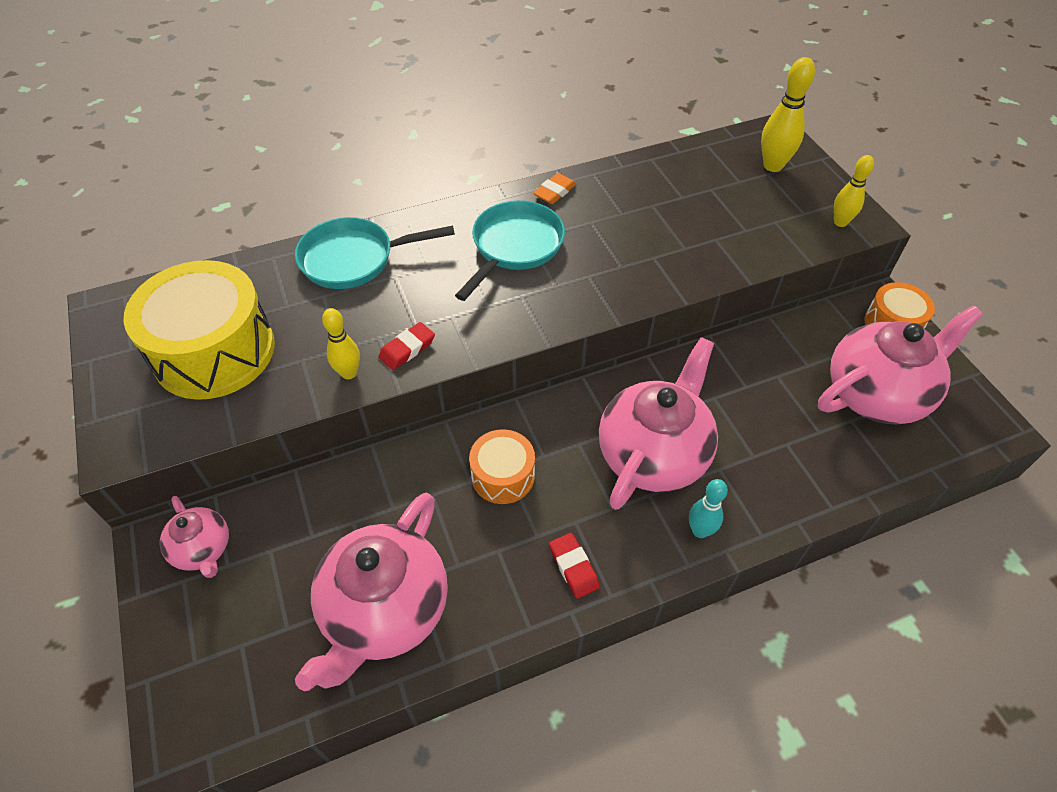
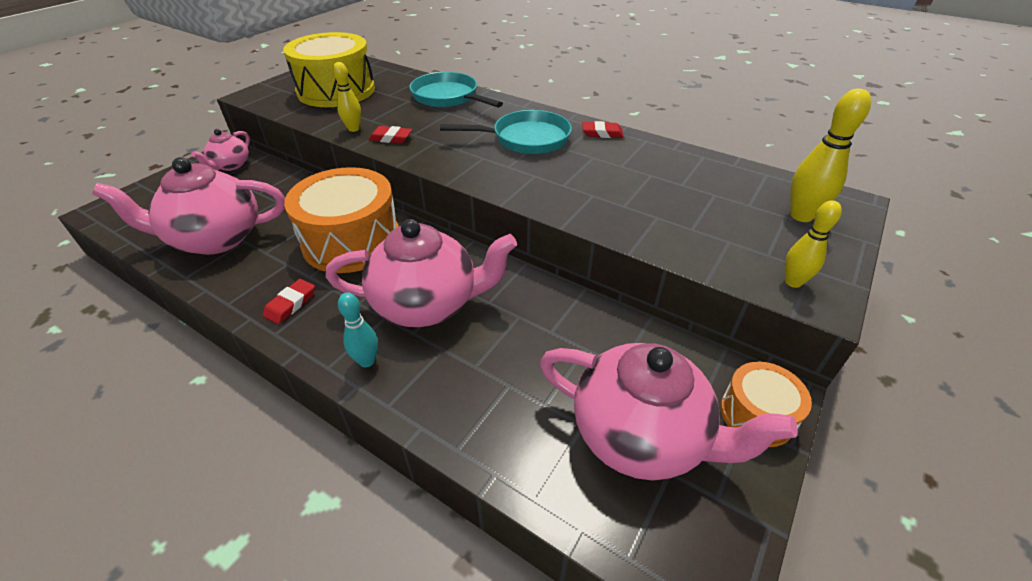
camera: 55 degrees right, 10 degrees down
(503, 476) = (352, 241): orange drum -> orange drum, size x1.89
(554, 192) = (602, 133): orange eraser -> red eraser

